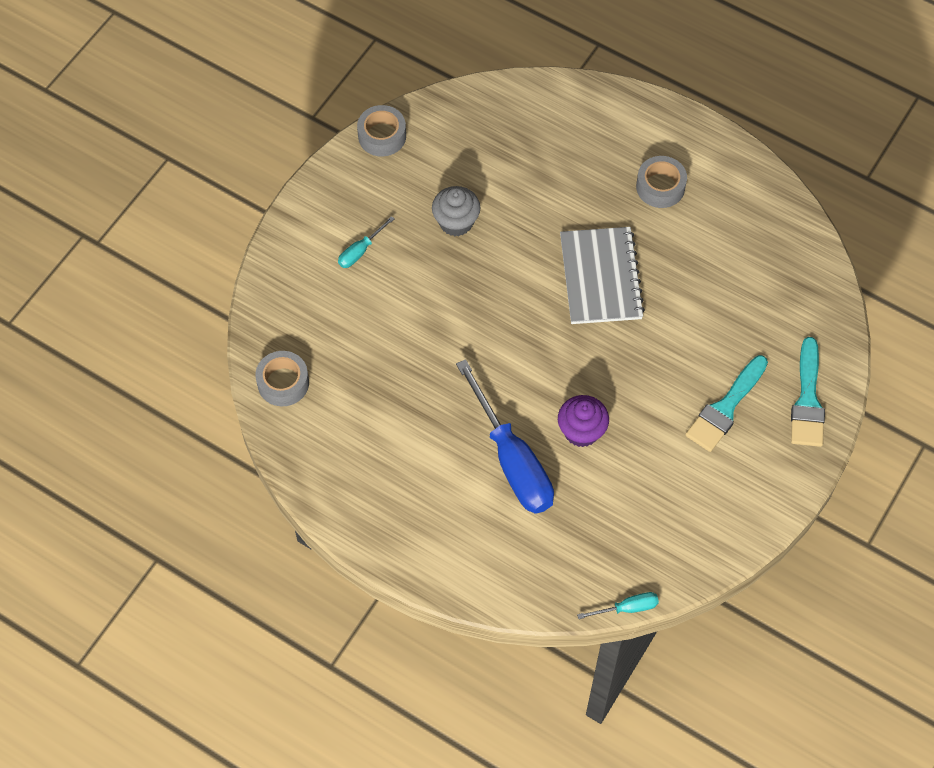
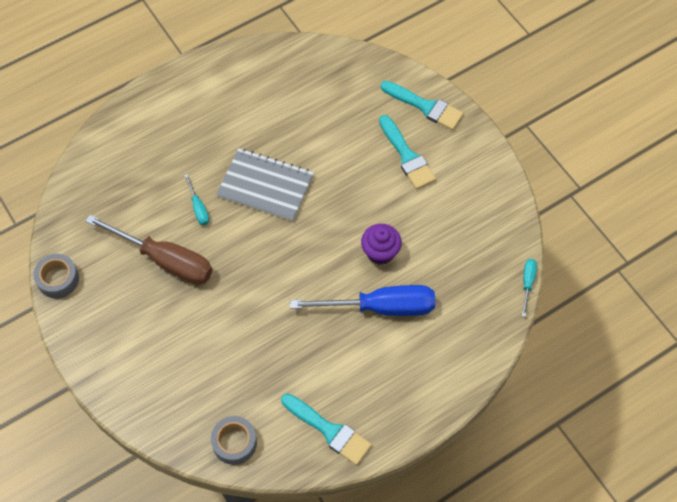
camera: 65 degrees left, 0 degrees up
(339, 469) = (329, 430): none -> turquoise brush
(360, 251) = (150, 337): turquoise screwdriver -> turquoise screwdriver (198, 208)
(456, 222) = (165, 260): grey cupcake -> brown screwdriver
(660, 187) = (215, 117): grey tape -> none

